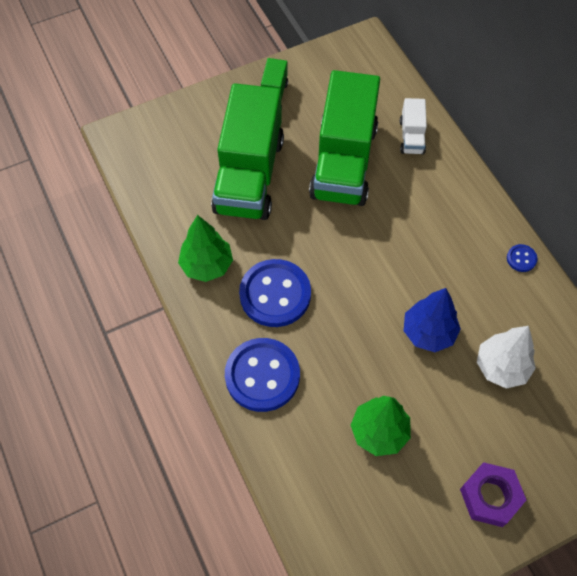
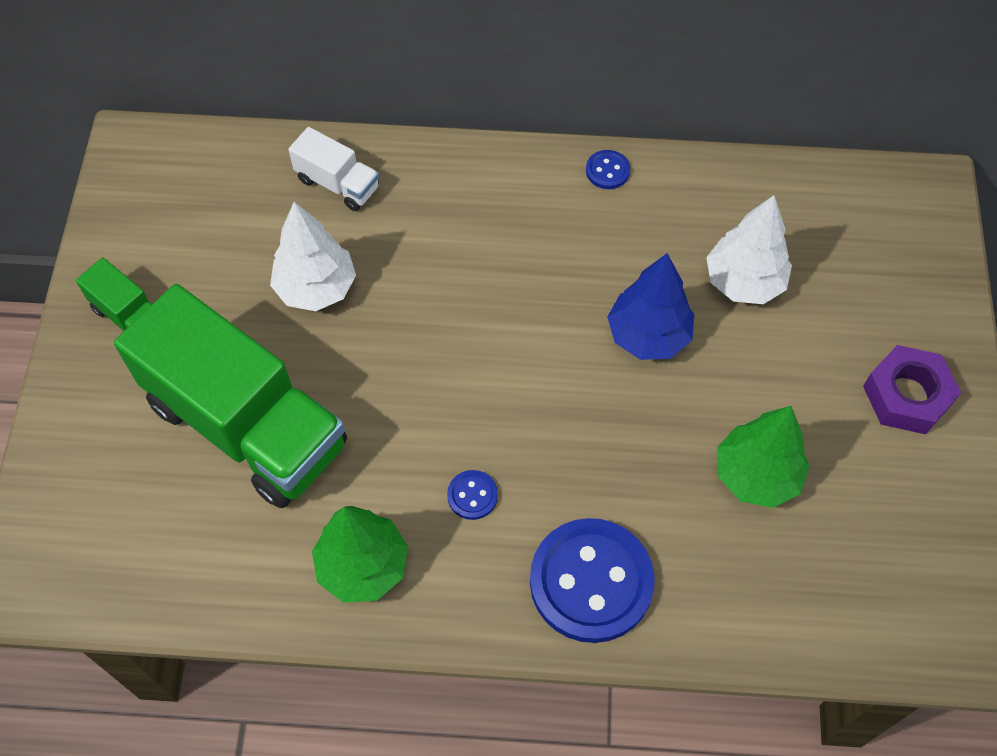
camera: 60 degrees left, 0 degrees up
(275, 294) = (472, 495): blue button -> blue button, size x0.42
(343, 162) = (316, 288): green truck -> white tree

